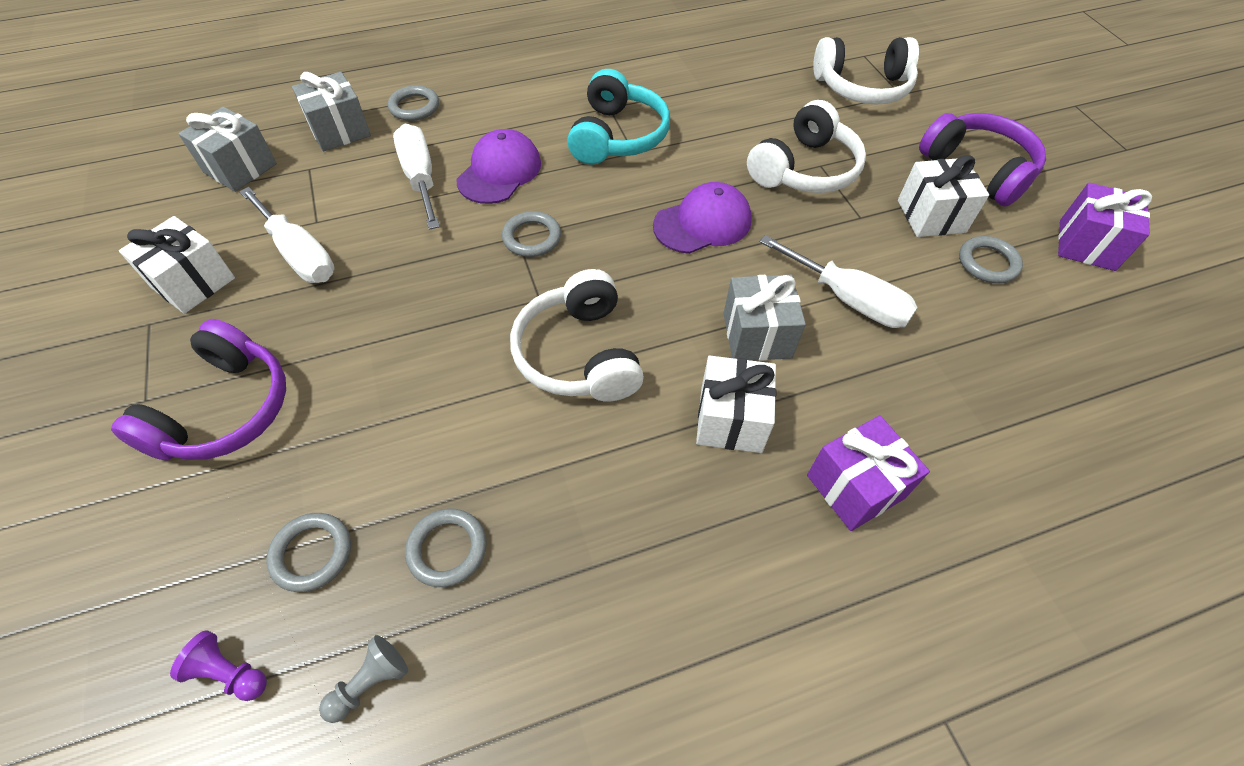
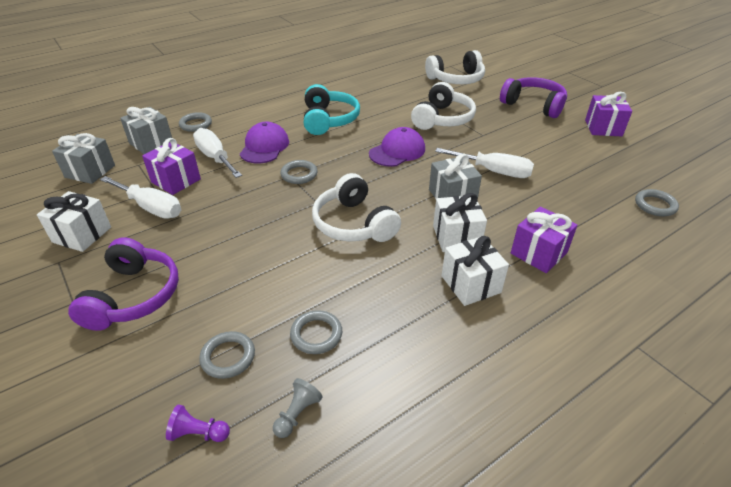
camera: 15 degrees left, 15 degrees down
(350, 211) = (176, 181): none -> purple gift
(931, 216) = (519, 128): white gift -> white gift (470, 284)
(987, 263) = (558, 143): grey ring -> grey ring (655, 205)

